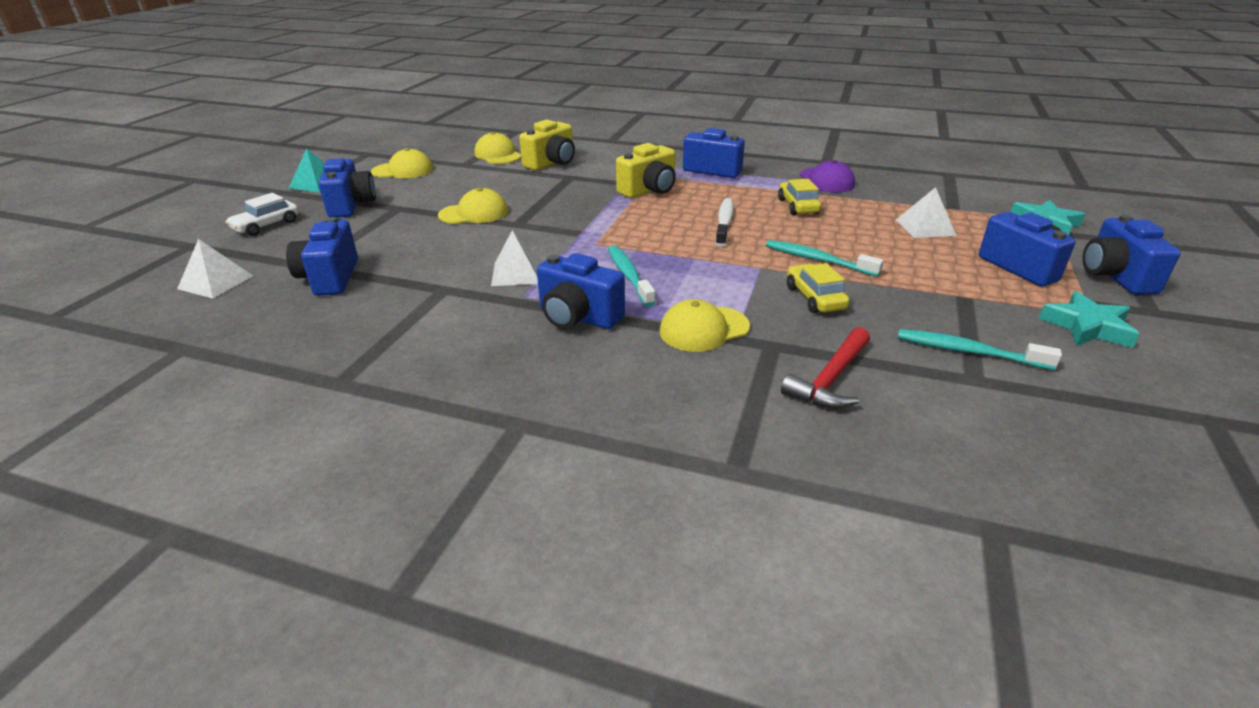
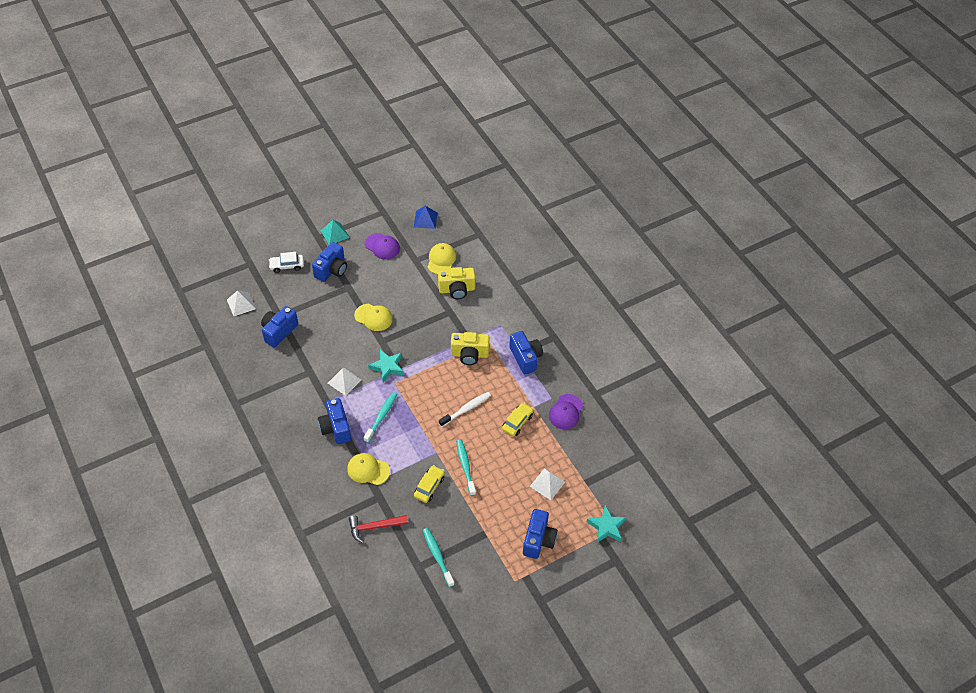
camera: 40 degrees right, 20 degrees up
(403, 170) = (382, 246): yellow cap -> purple cap
(434, 142) = (425, 220): none -> blue pyramid
(1087, 327) = (500, 584): turquoise star -> turquoise star (387, 367)
(1115, 276) = (566, 576): blue camera -> none

